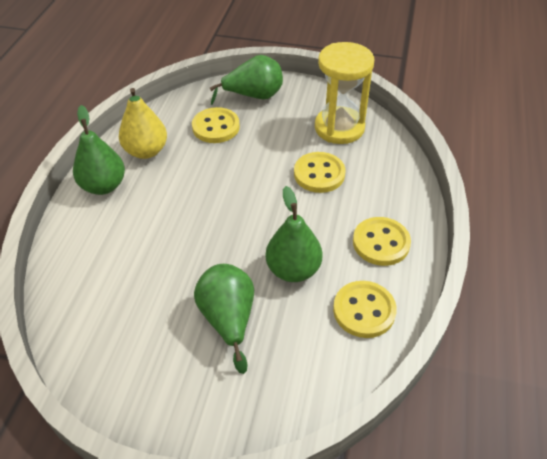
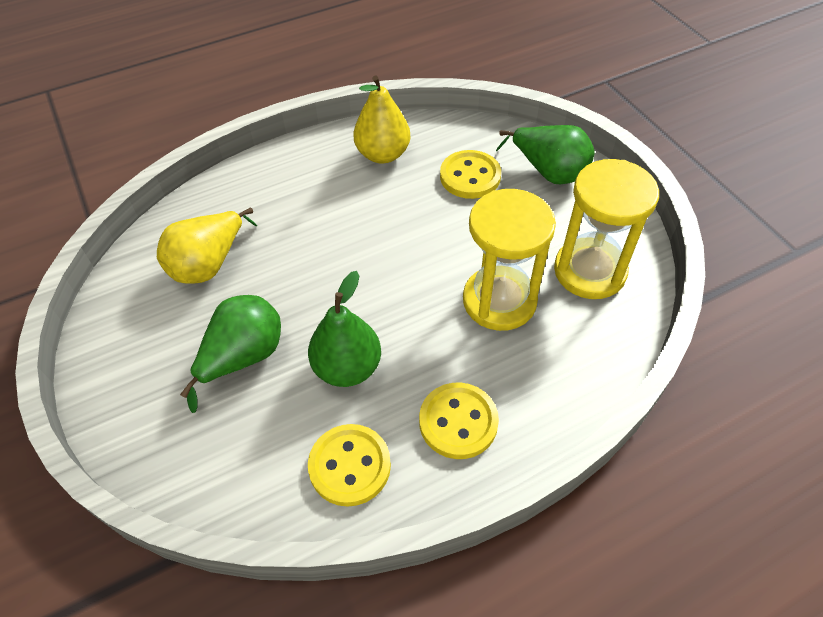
camera: 50 degrees right, 5 degrees up
(104, 186) = (312, 160): green pear -> none
(125, 293) = (209, 264): none -> yellow pear
(319, 174) = (499, 301): yellow button -> yellow hourglass

